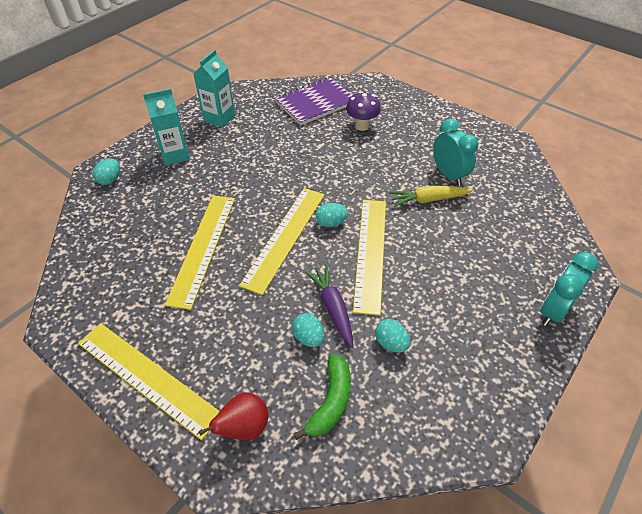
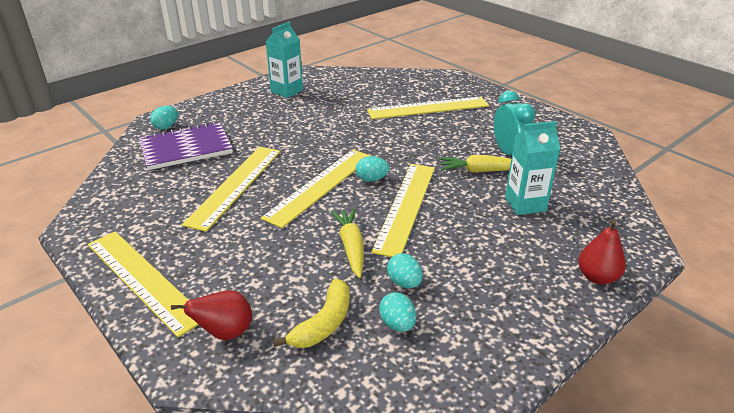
camera: 10 degrees right, 15 degrees down
(175, 155) = (234, 114): turquoise carton -> turquoise carton (525, 204)
(308, 337) = (318, 268): turquoise egg -> turquoise egg (397, 324)
(315, 103) = (386, 87): purple notebook -> purple notebook (186, 148)
(331, 401) = (323, 323): green banana -> yellow banana
(333, 308) = (351, 247): purple carrot -> yellow carrot
(362, 126) = (428, 108): purple mushroom -> yellow ruler
(553, 311) = (597, 277): turquoise clock -> red pear

